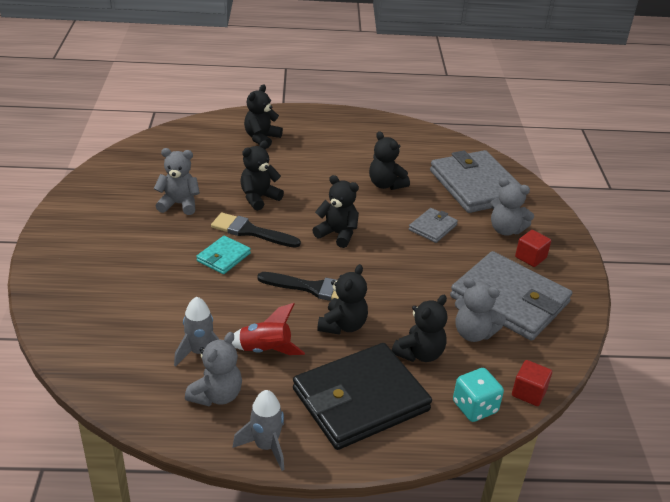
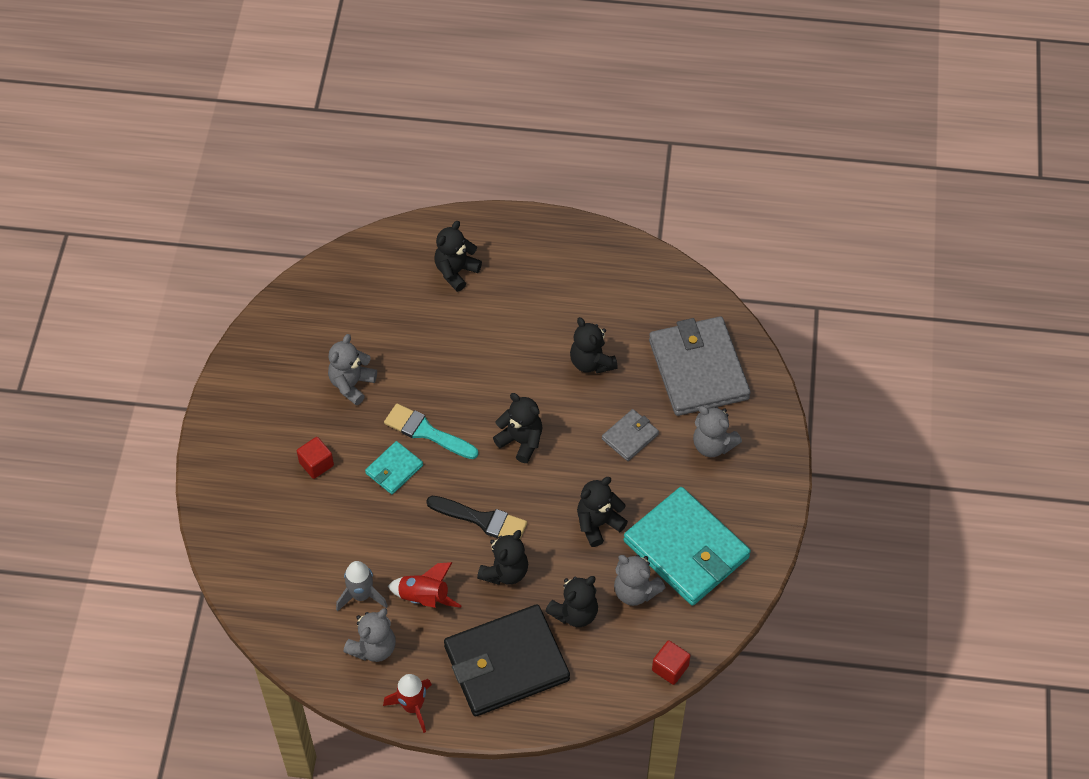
camera: 10 degrees right, 20 degrees up
(179, 204) = (352, 384): grey teddy bear -> grey teddy bear turned 75 degrees counterclockwise
(250, 231) = (426, 432): black brush -> turquoise brush
(259, 198) = (441, 378): black teddy bear -> black teddy bear (598, 524)
(266, 446) = (413, 707): grey rocket -> red rocket
(474, 407) = (613, 680): turquoise dice -> none
(509, 300) = (686, 549): grey wallet -> turquoise wallet
(530, 257) = (728, 489): red cube -> red cube (316, 464)

